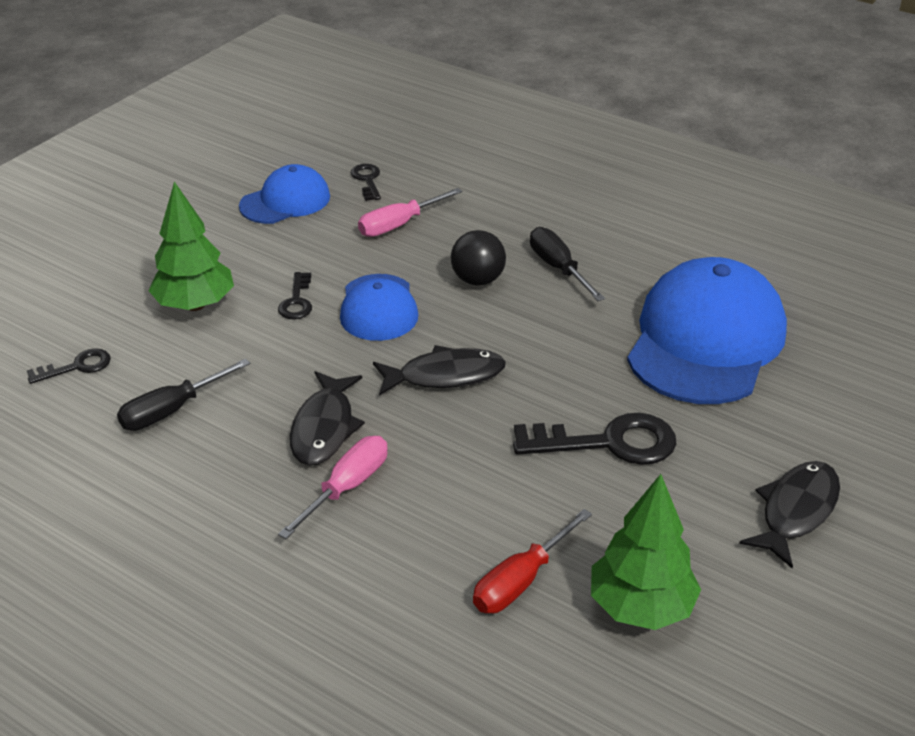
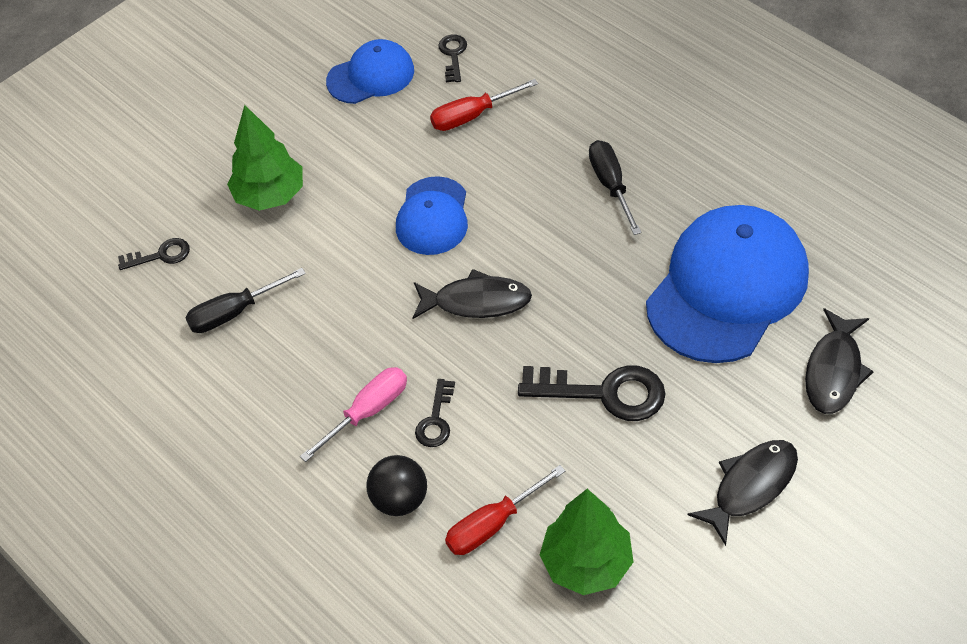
camera: 15 degrees right, 15 degrees up
(297, 301) = (360, 200): black key -> black key (436, 420)
(324, 428) = (360, 347): black fish -> black fish (834, 371)
(398, 225) = (471, 116): pink screwdriver -> red screwdriver
(478, 280) = (531, 192): black ball -> black ball (400, 499)

